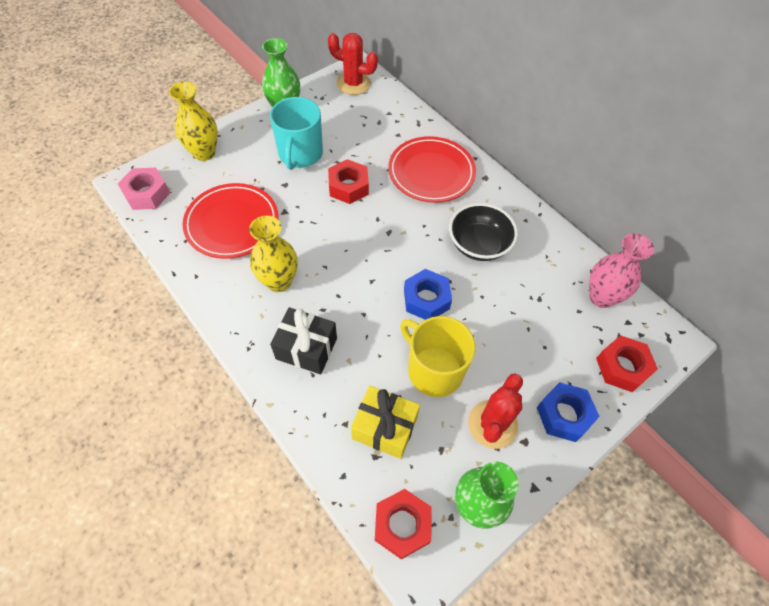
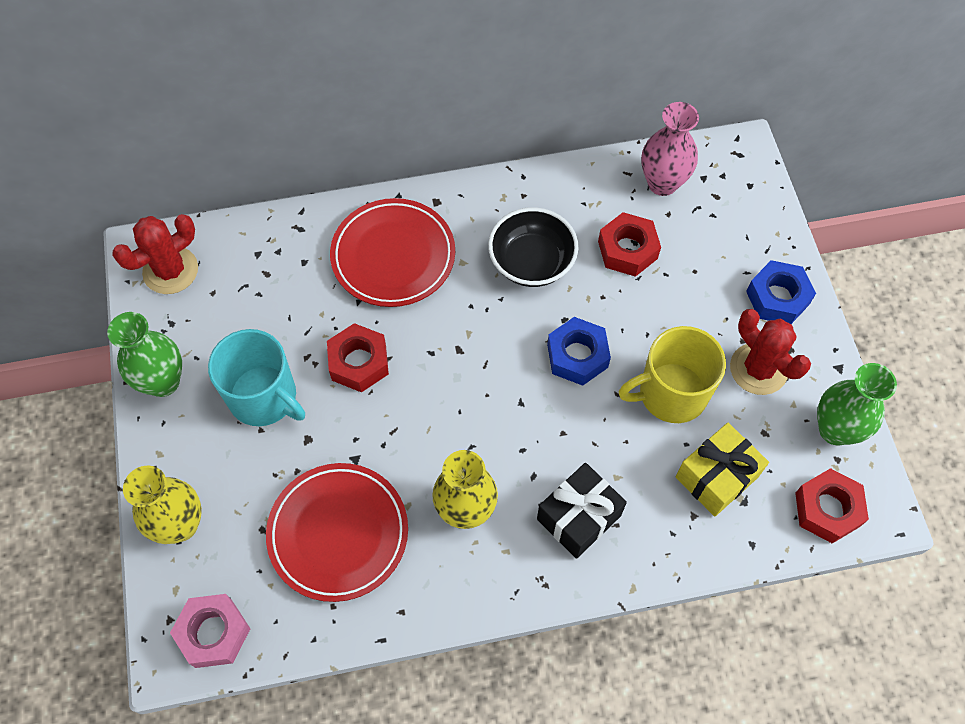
camera: 60 degrees left, 5 degrees up
(622, 367) = (750, 215): red nut -> red nut (627, 250)

